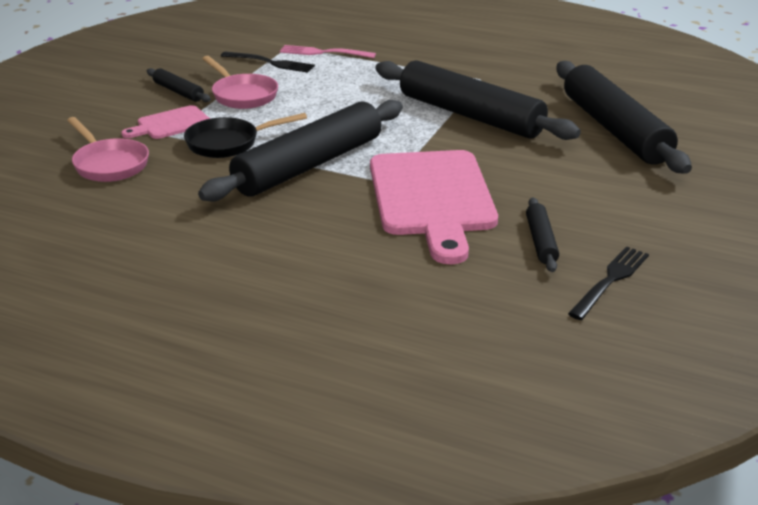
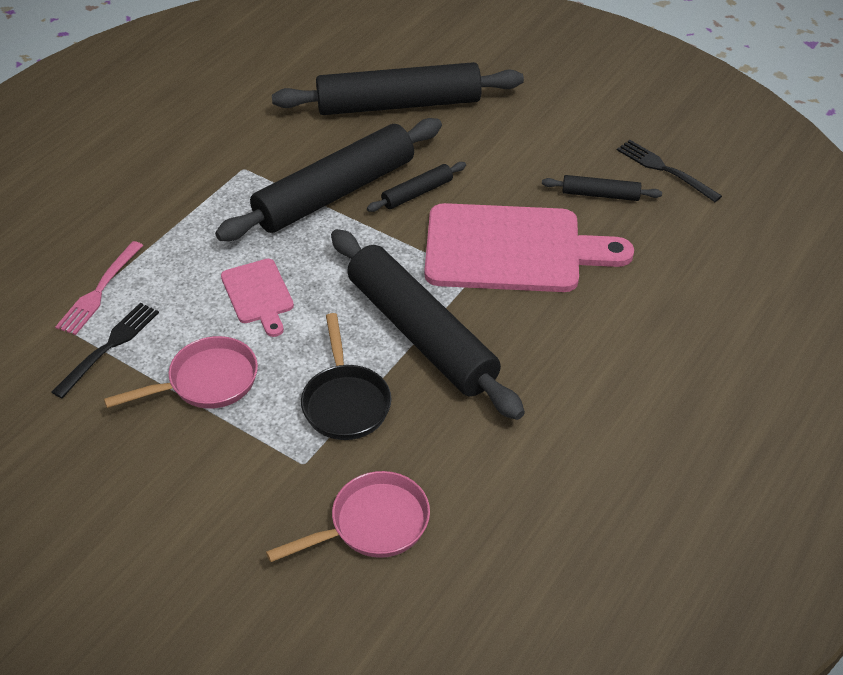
camera: 80 degrees left, 15 degrees up
(171, 124) = (271, 459): pink cutting board -> pink cutting board (258, 294)
(178, 92) = (168, 450): black rolling pin -> black rolling pin (417, 193)

